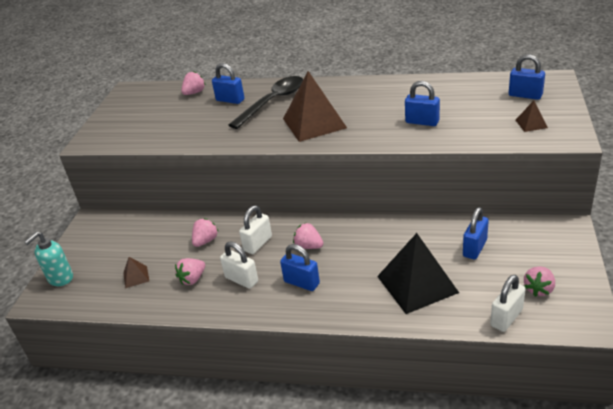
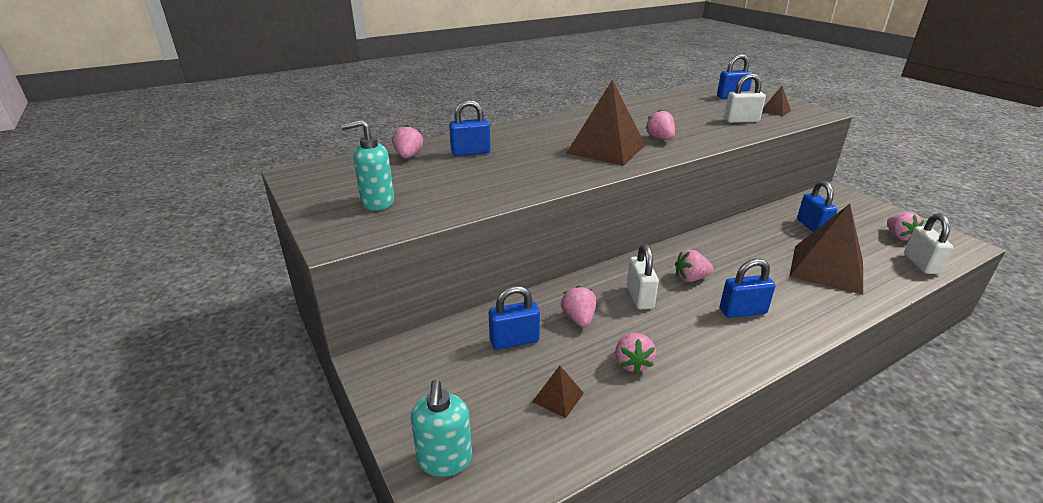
camera: 45 degrees left, 5 degrees down
(133, 124) = (377, 202): none -> turquoise soap dispenser
(241, 279) = (684, 337): white padlock -> white padlock (741, 120)
(273, 102) = (526, 143): black spoon -> none
(368, 125) = (660, 139): none -> pink strawberry
(417, 284) = (826, 268): black pyramid -> brown pyramid
(422, 122) = (698, 127): blue padlock -> blue padlock (514, 341)

